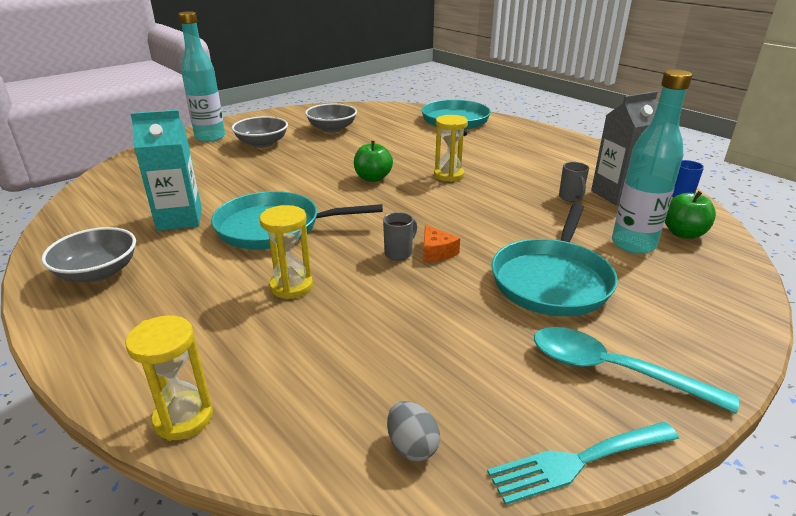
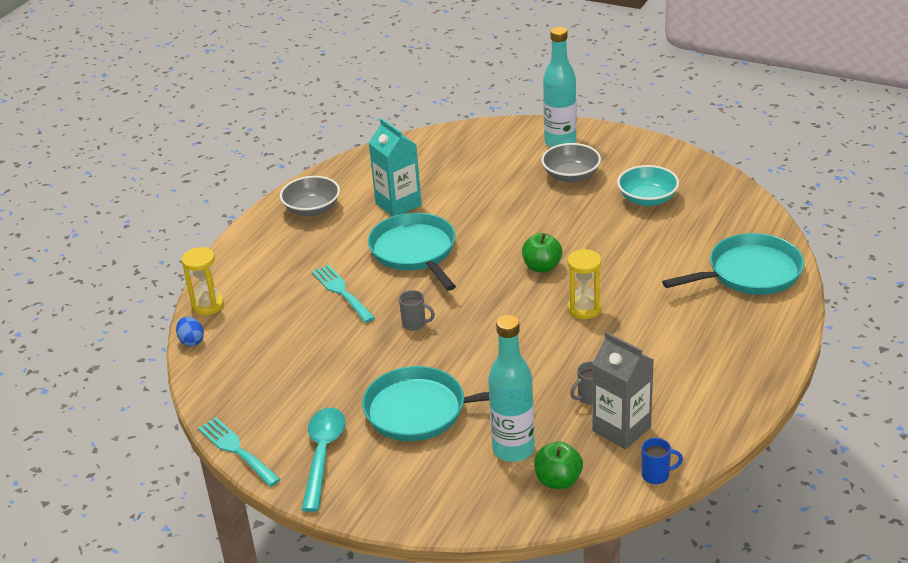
camera: 70 degrees right, 5 degrees up
(258, 460) = (191, 341): none -> blue egg
(291, 286) = (341, 292): yellow hourglass -> turquoise fork
(332, 128) = (647, 199): grey bowl -> turquoise bowl
(412, 446) = (222, 388): grey egg -> none
(436, 252) = (428, 342): orange cheese -> none

